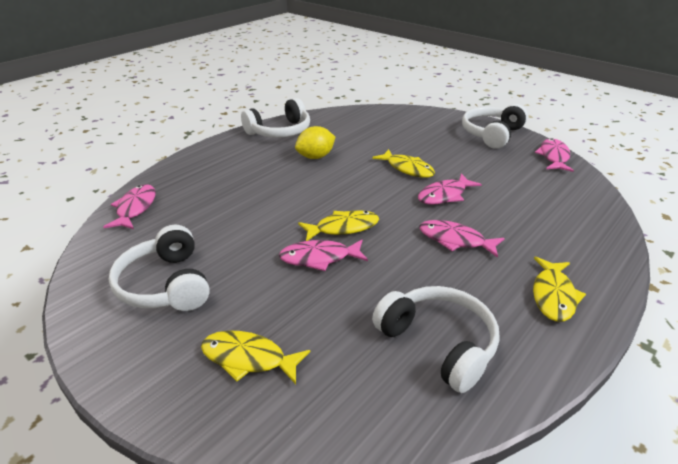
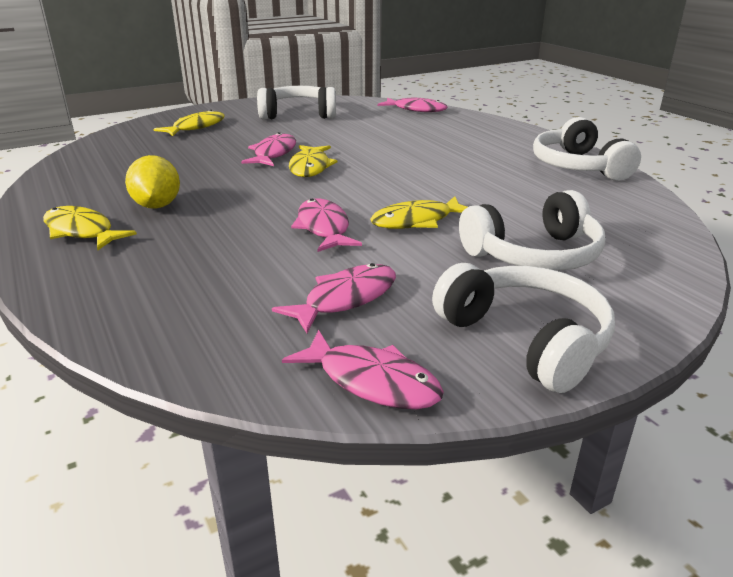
camera: 110 degrees right, 5 degrees down
(315, 157) = (485, 176): yellow lemon -> yellow lemon (157, 206)
(439, 343) = (118, 173): white headphones -> white headphones (534, 255)
(455, 240) = (227, 210): pink fish -> pink fish (345, 299)

